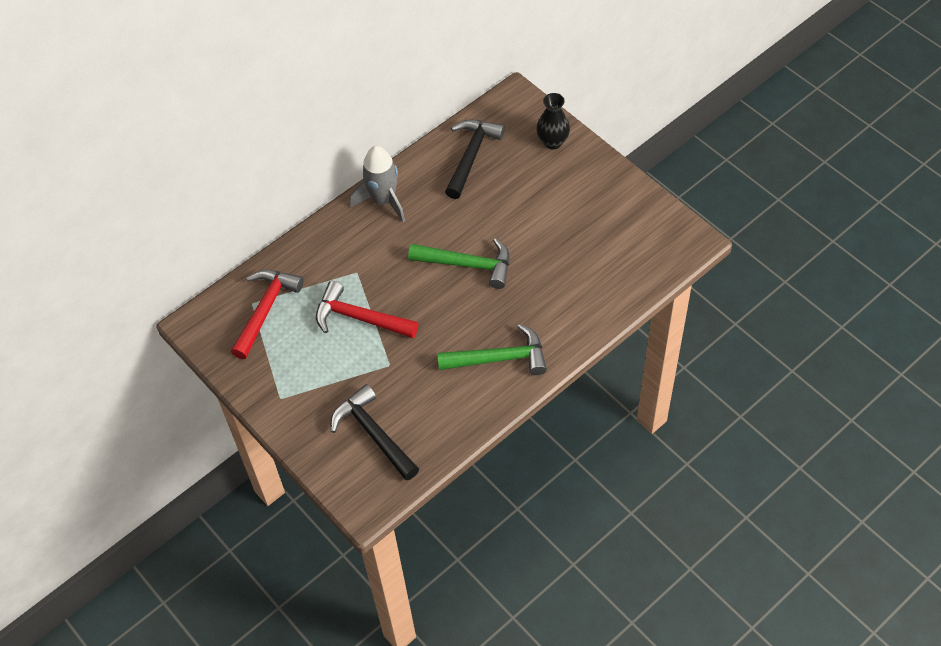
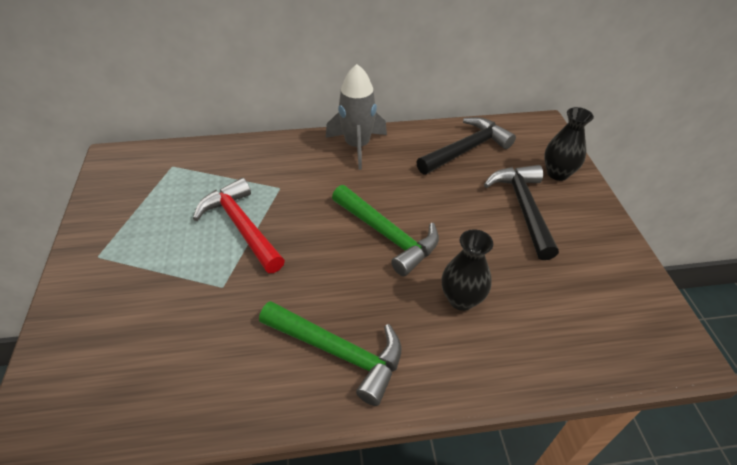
camera: 30 degrees right, 10 degrees down
(265, 310) = (175, 176): red hammer -> none
(373, 433) = (131, 350): black hammer -> black hammer (523, 208)
(548, 282) = (461, 299): none -> black vase

